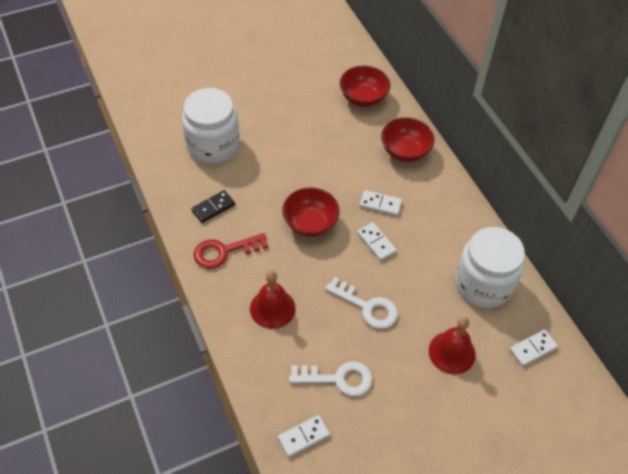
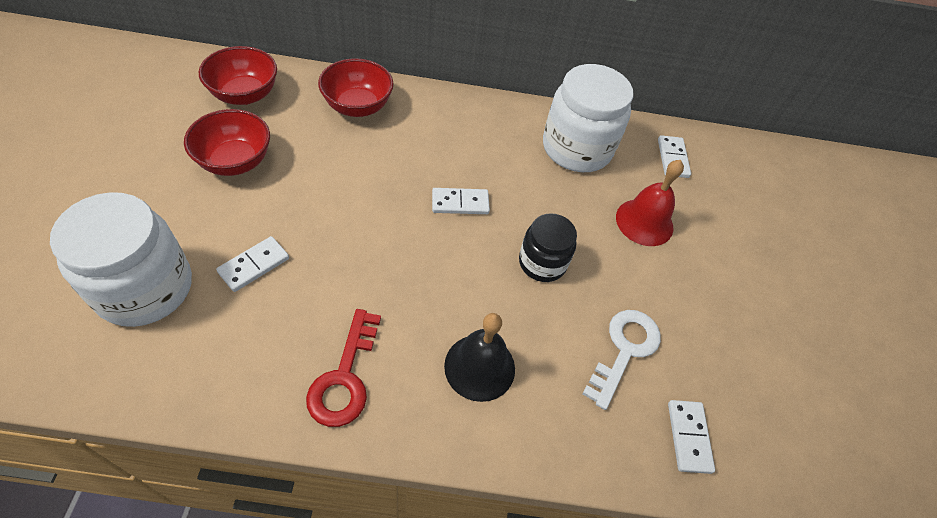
camera: 65 degrees left, 0 degrees up
(213, 207) = (256, 349): black domino -> none
(272, 308) = (479, 367): red bell -> black bell
(310, 224) = (381, 250): red bowl -> red bowl (235, 161)
(367, 307) = (542, 263): white key -> black jar
(380, 204) = (410, 168): white domino -> white domino (254, 265)

